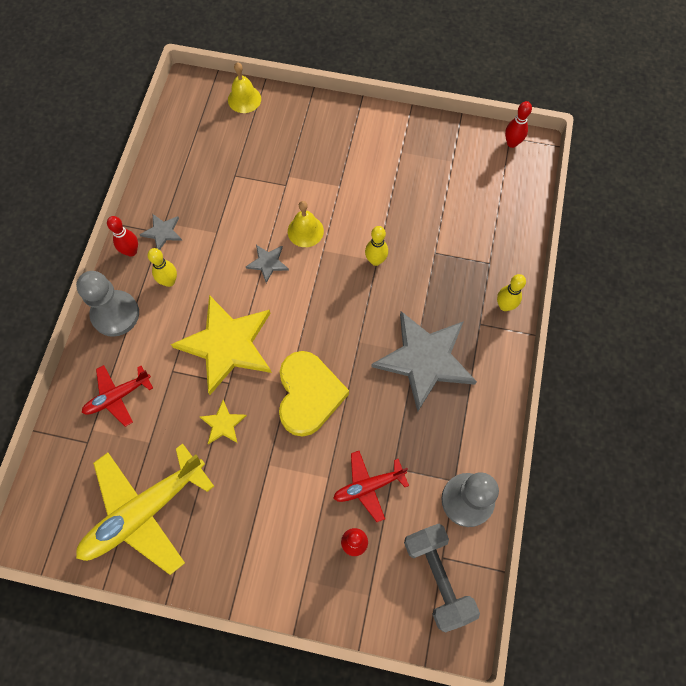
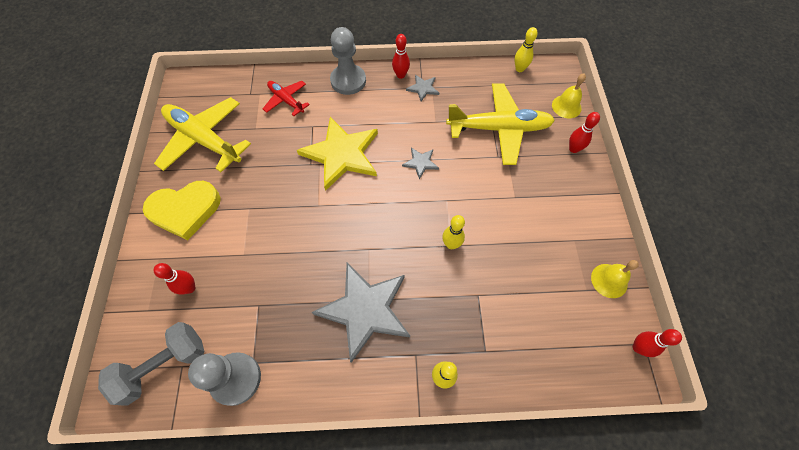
camera: 75 degrees right, 5 degrees down
(169, 281) = (383, 104): yellow bowling pin -> yellow bowling pin (519, 69)
(223, 424) = (276, 169): yellow star -> none
(250, 172) = (499, 129): none -> yellow plane
(300, 113) = (573, 149): none -> red bowling pin
(305, 231) = (460, 182): yellow bell -> yellow bell (609, 280)
(308, 395) = (312, 222): yellow heart -> yellow heart (185, 210)
(368, 486) = (239, 288): red plane -> none

